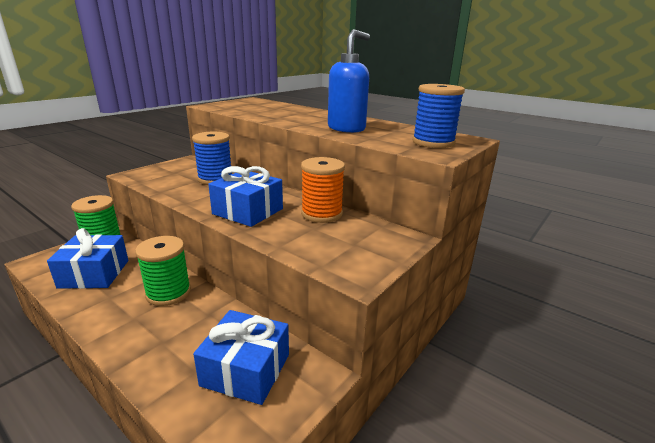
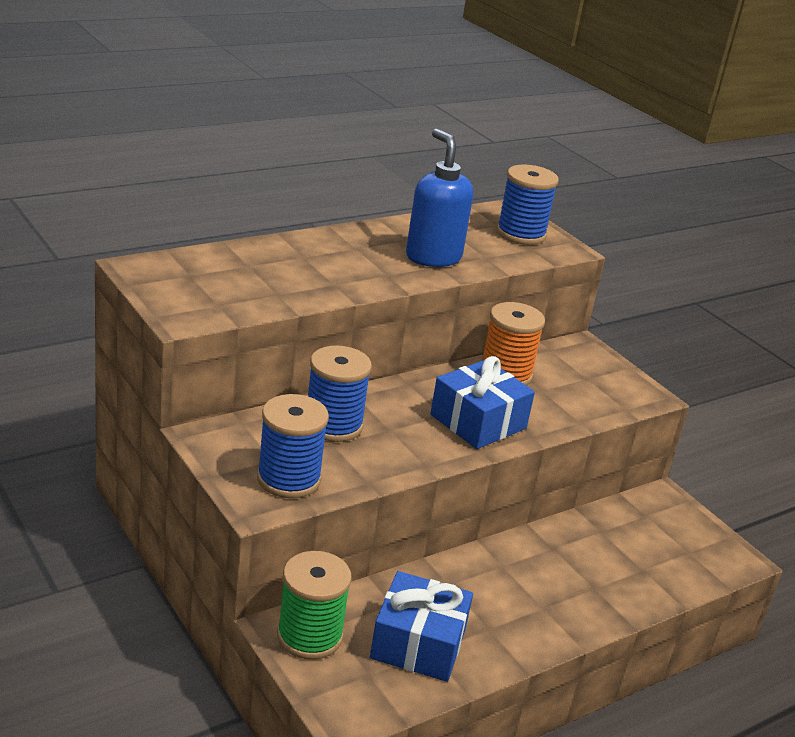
camera: 75 degrees left, 5 degrees up
(157, 176) = (288, 479): none -> blue spool
(168, 293) = (497, 574): green spool -> none
(246, 370) = (649, 537): blue gift -> none

